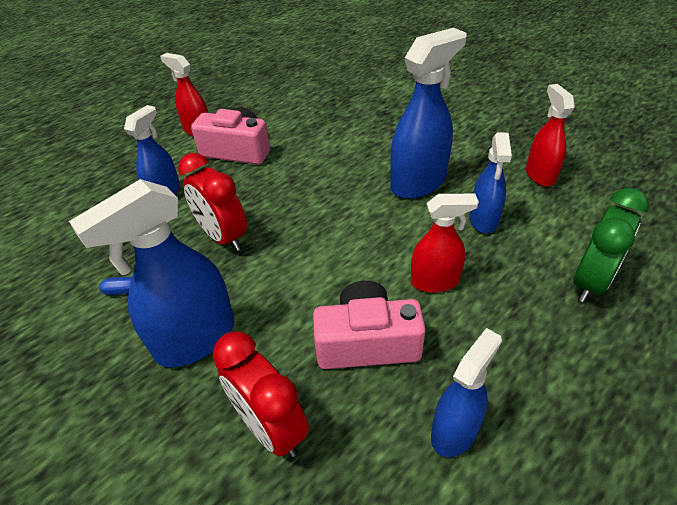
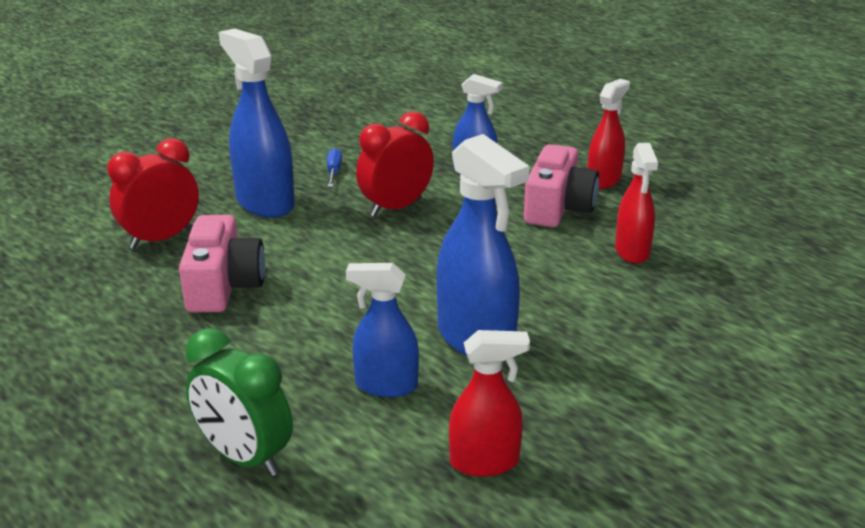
camera: 90 degrees right, 15 degrees down
(435, 281) = (288, 333): red spray bottle -> red spray bottle (632, 252)
(454, 431) = (107, 325): blue spray bottle -> none

